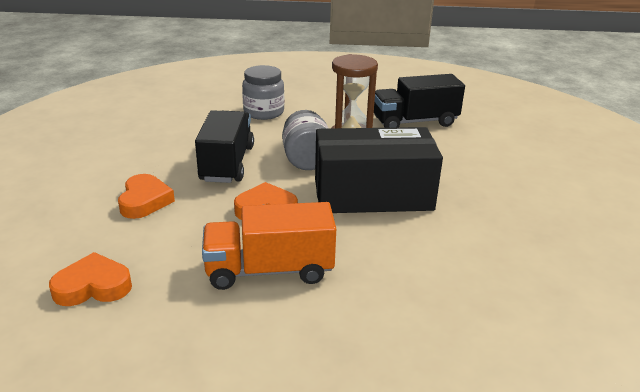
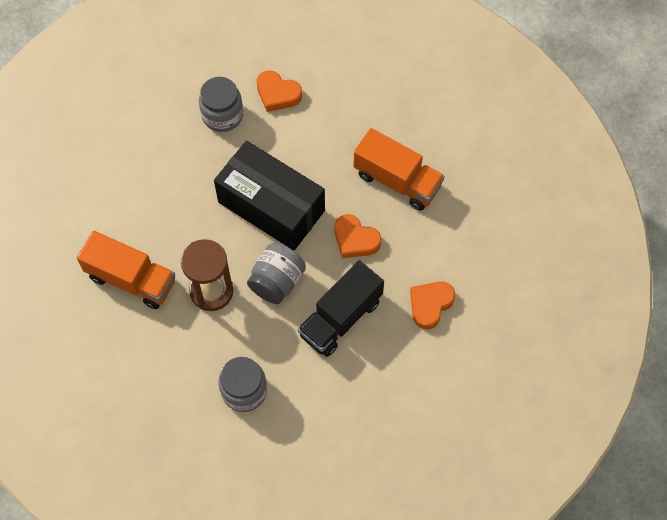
camera: 140 degrees left, 35 degrees up
(93, 286) = (502, 232): orange heart -> orange heart (277, 94)
(414, 122) = (131, 279): black truck -> orange truck
(514, 230) = (222, 115): none -> grey jar

